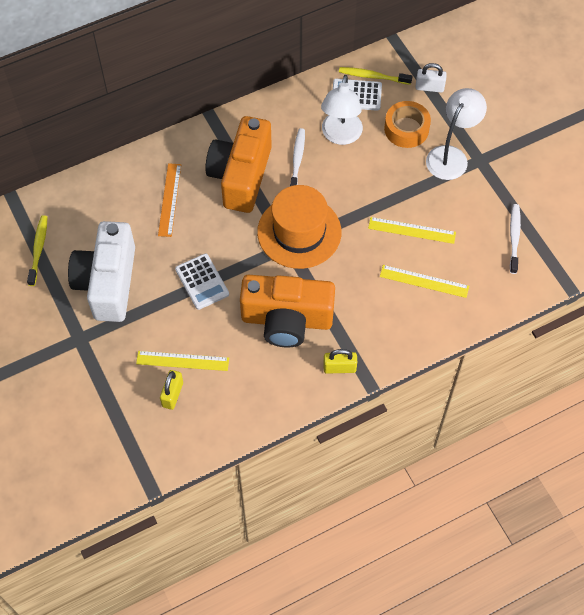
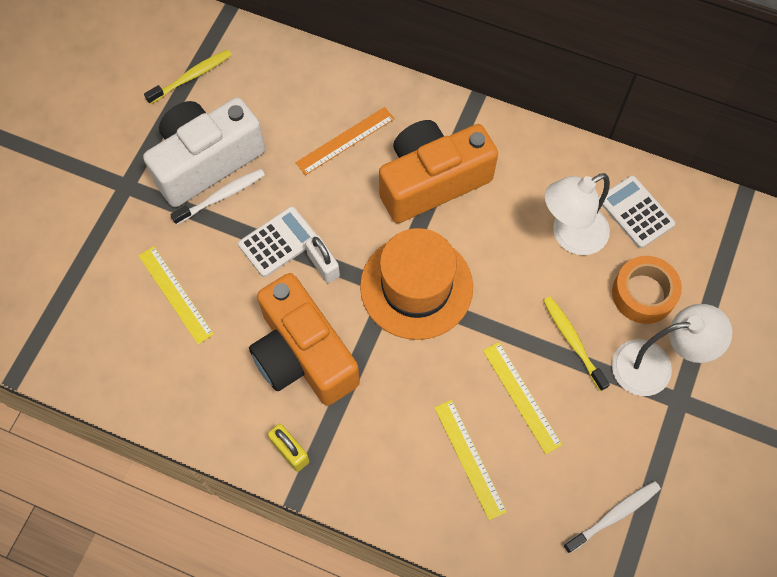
camera: 50 degrees right, 5 degrees up
(172, 394) = (131, 315): yellow padlock -> none
(202, 282) = (278, 242): white calculator -> white calculator turned 150 degrees counterclockwise
(297, 160) = (500, 218): white toothbrush -> white toothbrush (221, 196)
(373, 76) = (675, 210): yellow toothbrush -> yellow toothbrush (572, 341)
(429, 87) = (720, 276): white padlock -> white padlock (323, 265)

